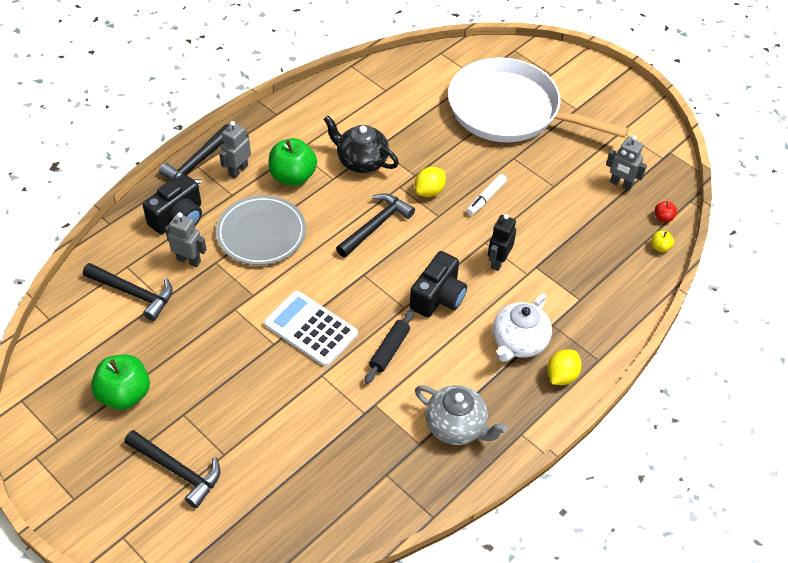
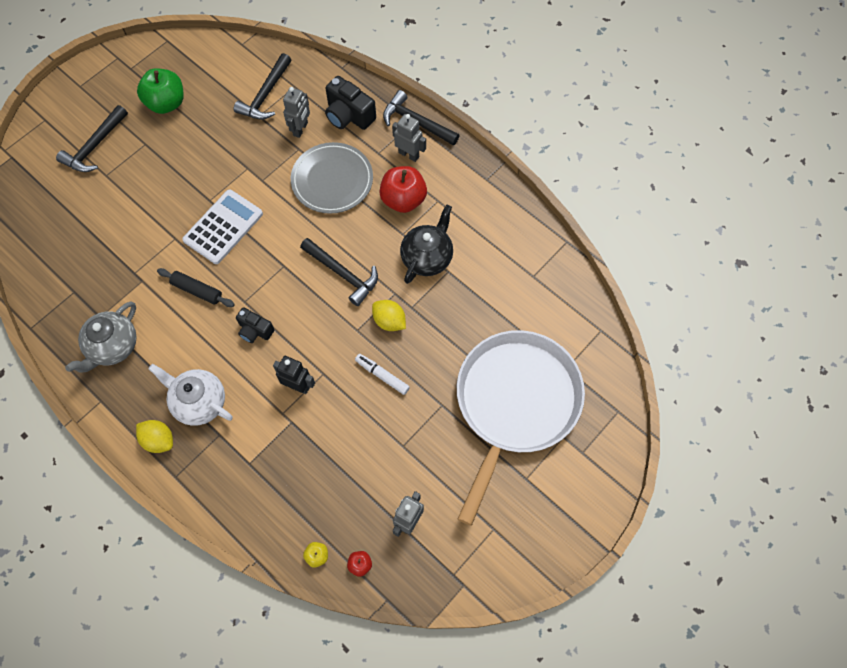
camera: 90 degrees right, 15 degrees up
(293, 176) = (403, 200): green apple -> red apple
(438, 297) = (255, 330): black camera -> black camera, size x0.63

